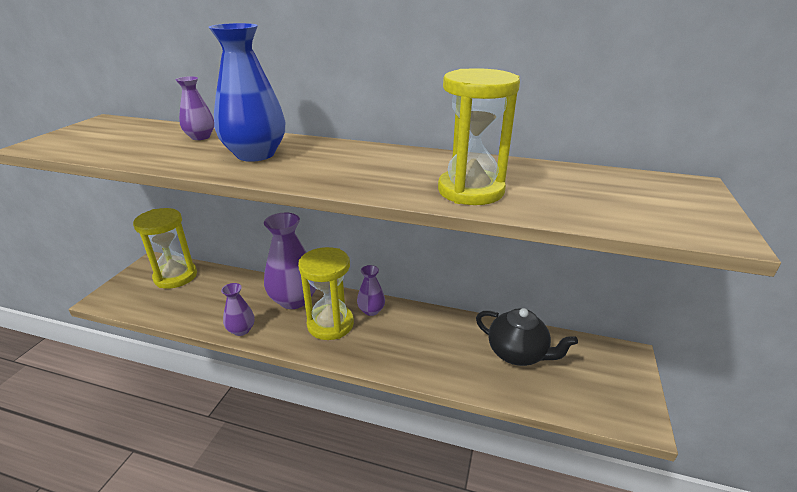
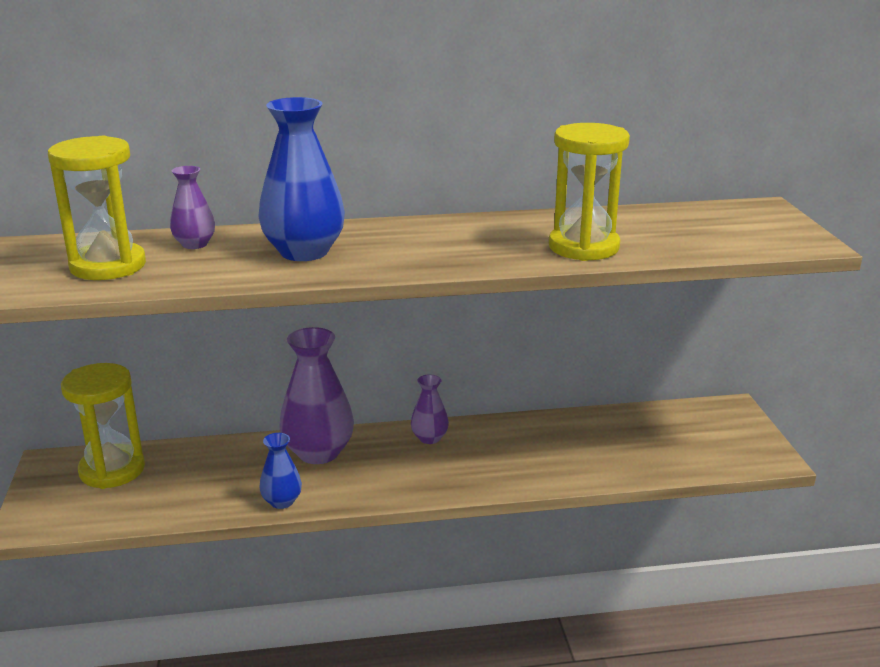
camera: 25 degrees left, 5 degrees down
(241, 330) = (282, 501): purple vase -> blue vase
(330, 324) = (392, 465): yellow hourglass -> yellow hourglass (108, 266)
(518, 354) = (626, 436): black teapot -> none

